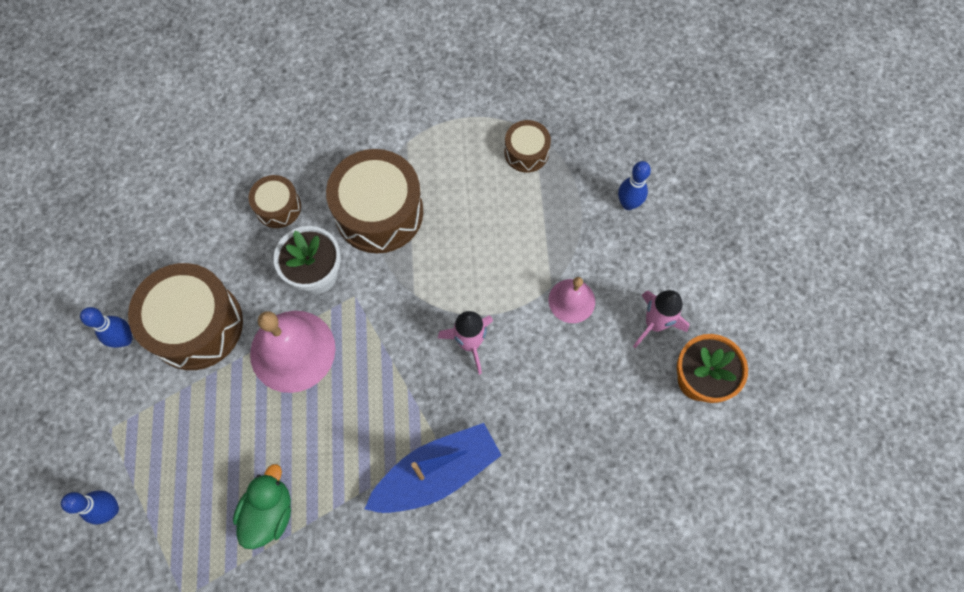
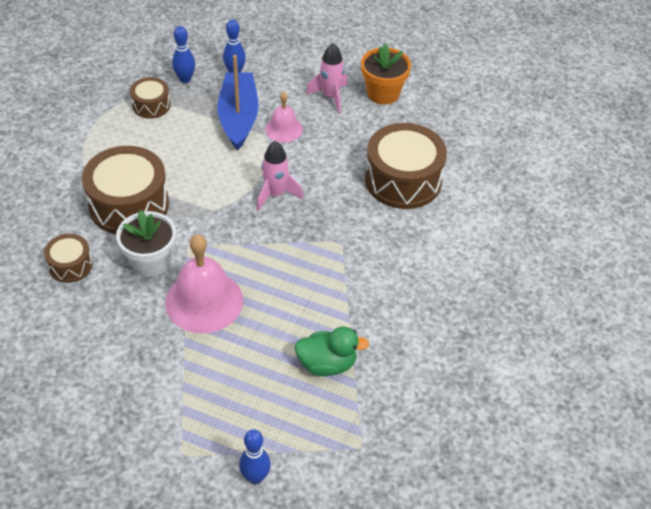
camera: 65 degrees left, 20 degrees down
(125, 339) = (106, 416): blue bowling pin -> blue bowling pin (185, 79)
(196, 325) = (132, 359): brown drum -> brown drum (403, 180)
(269, 512) = (327, 364): green duck -> green duck turned 135 degrees clockwise
(436, 473) = (360, 251): blue boat -> blue boat (238, 117)

